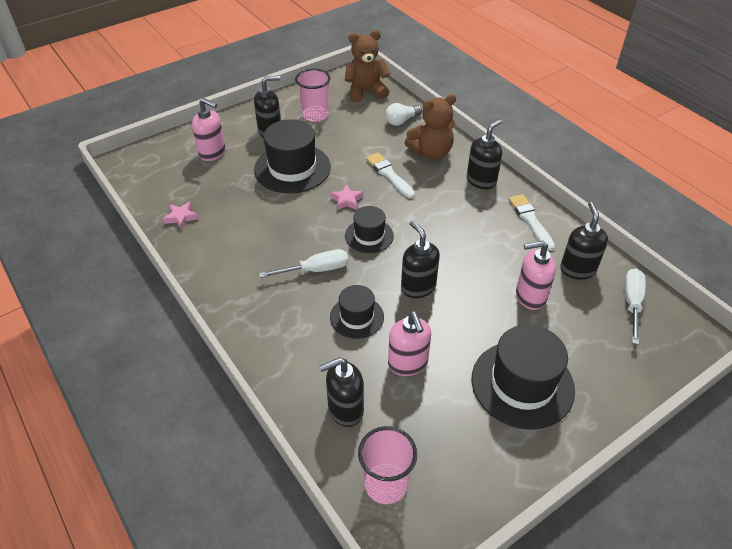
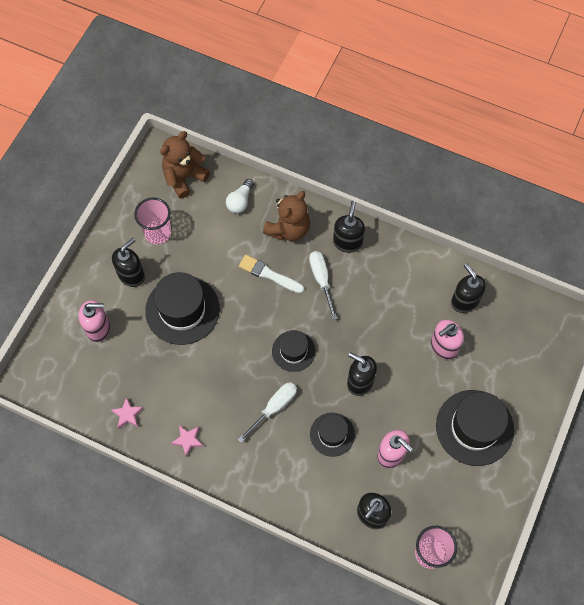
camera: 30 degrees left, 20 degrees up
(346, 200) = (252, 322): pink star -> pink star (188, 440)
(530, 220) = (407, 267): white brush -> none
(631, 303) = (515, 314): white screwdriver -> white screwdriver (321, 280)

